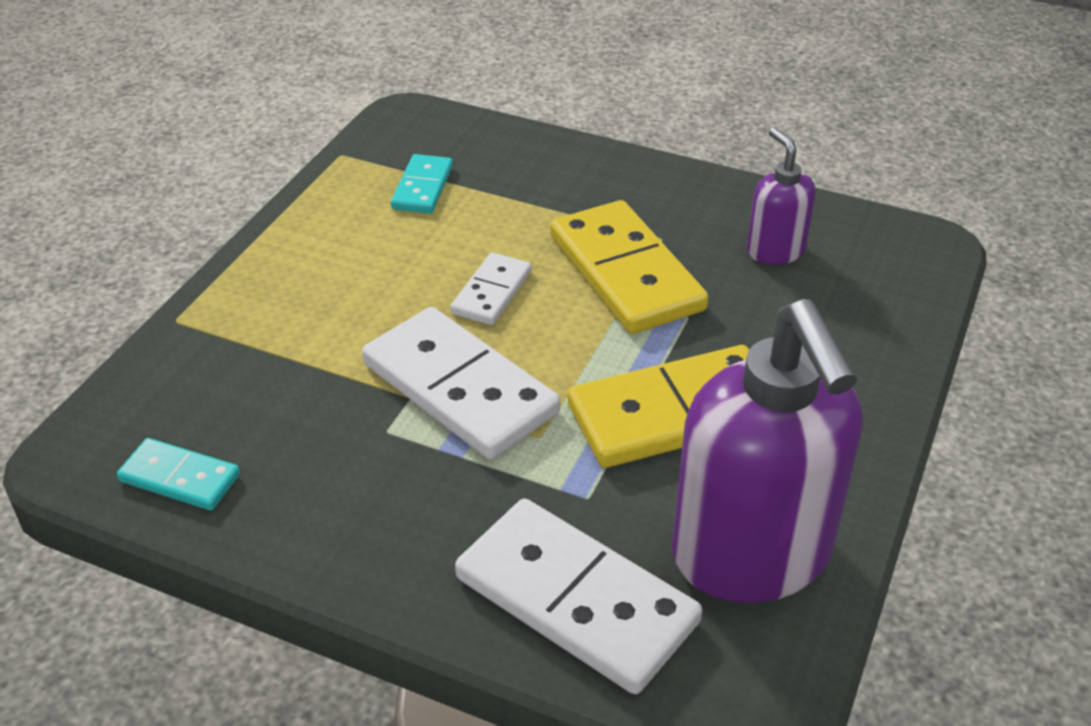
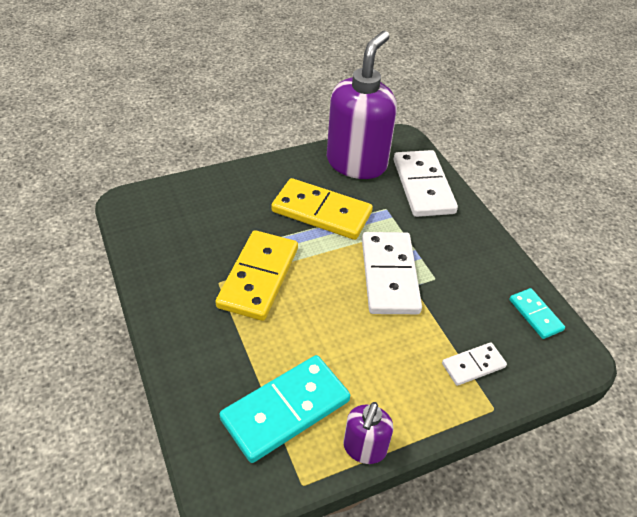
camera: 140 degrees left, 5 degrees up
(423, 187) = (285, 409): turquoise domino -> turquoise domino, size x1.90
(492, 292) = (327, 311): white domino -> white domino (473, 365)
(775, 250) = (185, 242): purple soap dispenser -> purple soap dispenser (364, 448)

